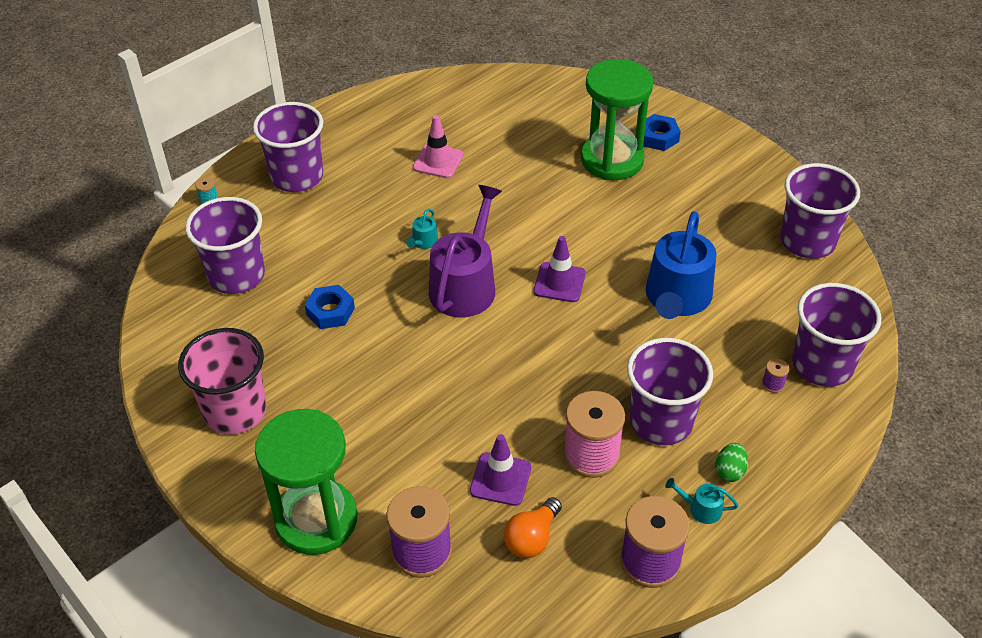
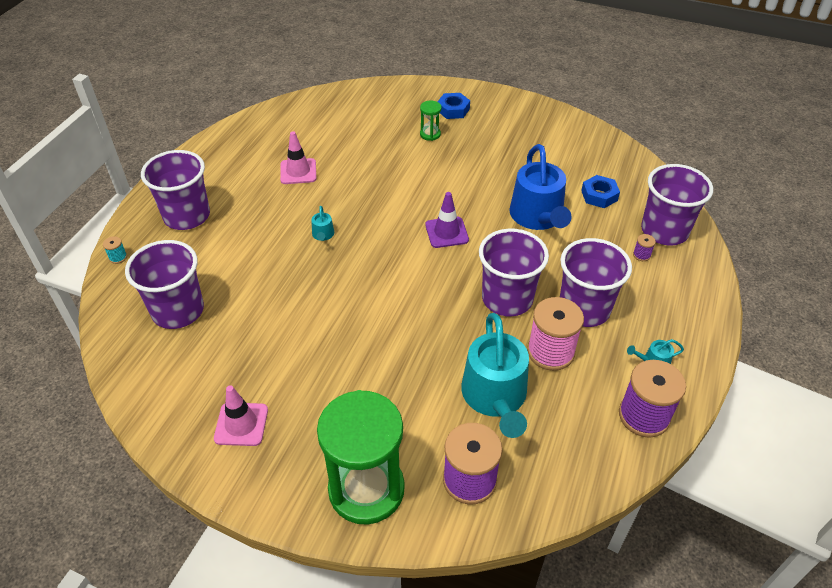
camera: 25 degrees left, 0 degrees up
(235, 411) = (241, 424): pink cup -> pink traffic cone
(330, 311) = (277, 313): blue nut -> blue nut (599, 195)
(465, 285) = (376, 257): purple watering can -> none
(500, 479) = (495, 397): purple traffic cone -> turquoise watering can
(532, 538) = (548, 434): orange light bulb -> none
(612, 160) = (430, 134): green hourglass -> green hourglass, size x0.41
(729, 471) = (654, 327): green egg -> none
(807, 241) = (599, 151): purple cup -> purple cup (507, 299)

